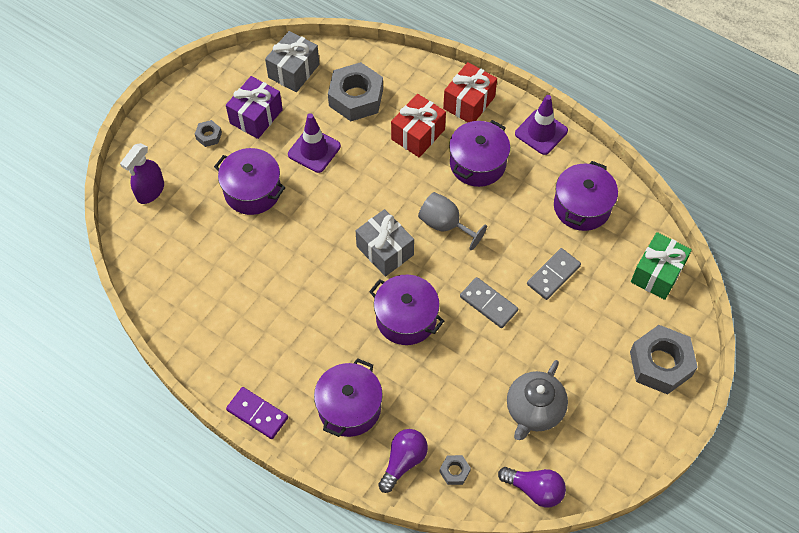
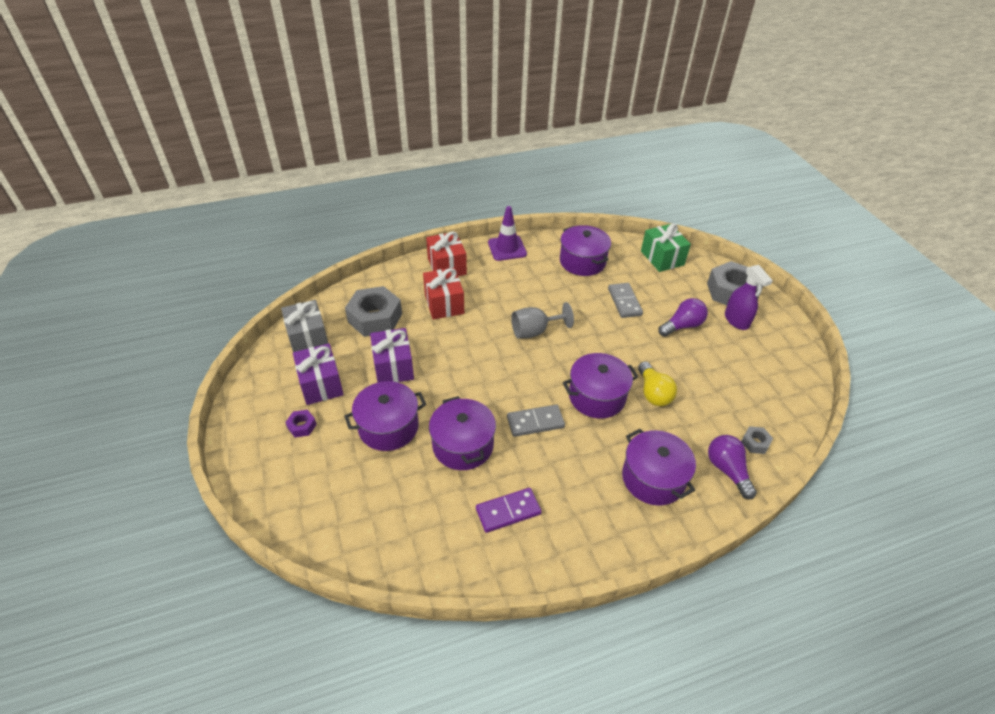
camera: 55 degrees left, 15 degrees down
(150, 191) = (308, 503): purple spray bottle -> purple spray bottle (736, 320)
(209, 136) = (302, 426): grey nut -> purple nut
(257, 414) = (614, 551): purple domino -> purple domino (508, 511)
(314, 150) = (393, 367): purple traffic cone -> purple gift
(385, 251) = (526, 376): grey gift -> none
(448, 361) = (653, 393): none -> yellow light bulb
(477, 163) = (500, 288): purple pot -> purple pot (463, 445)
(488, 304) = (621, 345): grey domino -> grey domino (535, 422)
(534, 410) = (728, 369): grey teapot -> none
(535, 489) = (796, 405): purple light bulb -> purple light bulb (682, 326)

